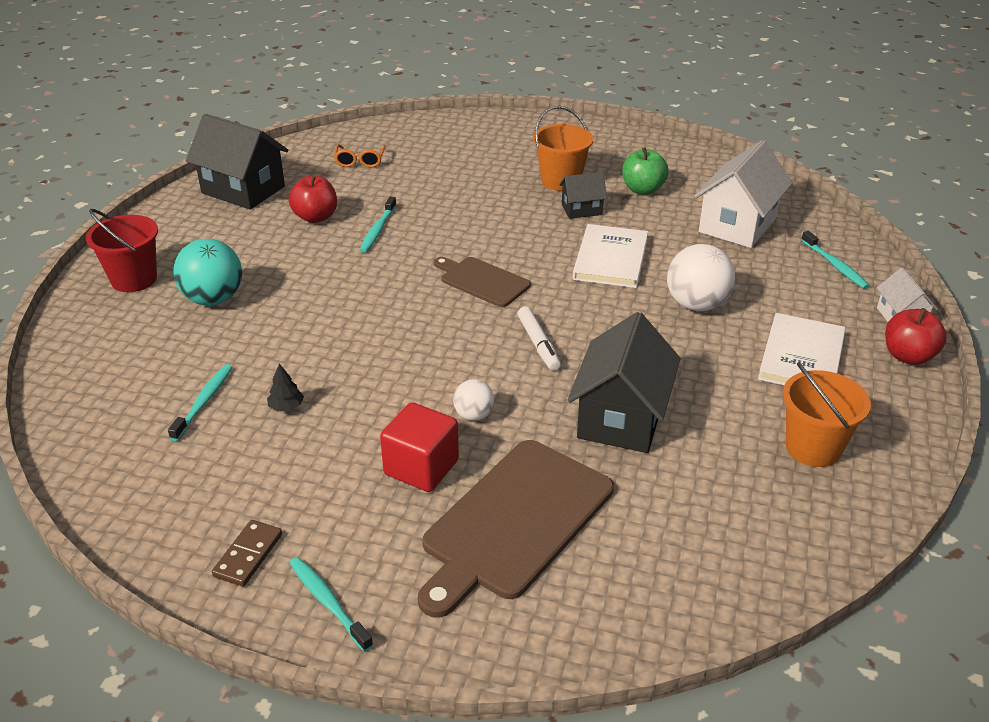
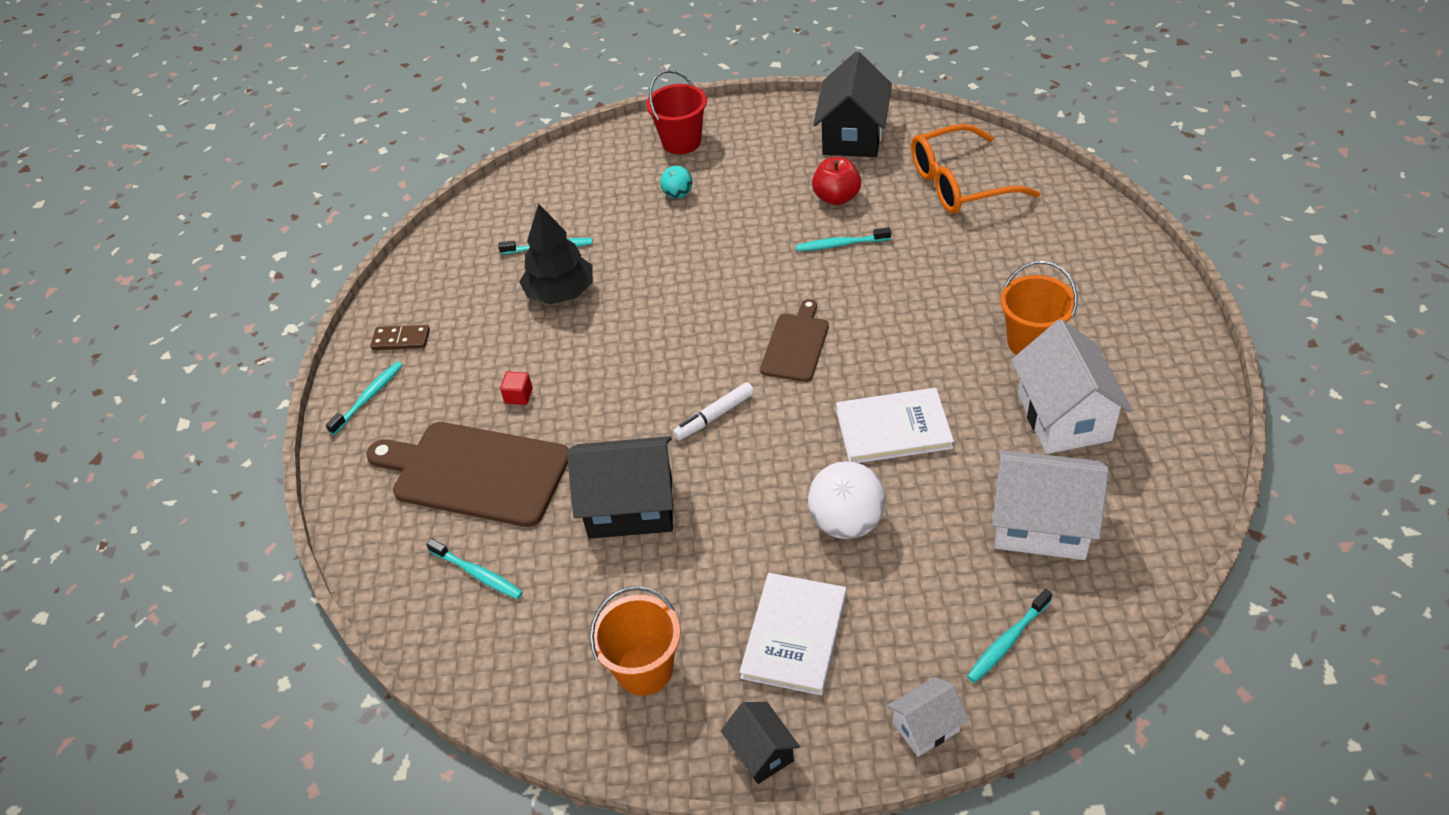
camera: 75 degrees right, 10 degrees up
(213, 299) = (678, 194): turquoise ball -> turquoise ball, size x0.54
(286, 407) = (560, 293): black tree -> black tree, size x2.41
(360, 161) = (959, 184): orange glasses -> orange glasses, size x2.08
(421, 467) = (519, 396): red cube -> red cube, size x0.49
(474, 415) = (594, 405): white ball -> none
(581, 209) = (980, 377): black house -> black house (761, 752)
(643, 189) = (1063, 417): green apple -> white house
(658, 543) = (477, 574): none -> turquoise toothbrush
(801, 357) = (794, 635): white book -> white book turned 75 degrees counterclockwise
(908, 356) = (846, 742): red apple -> none

